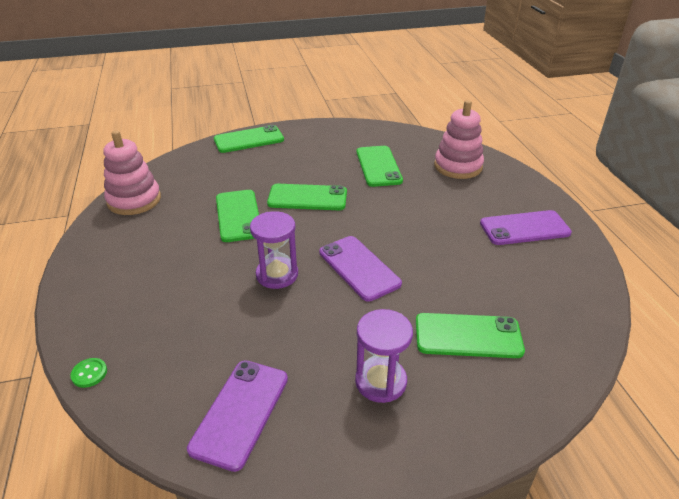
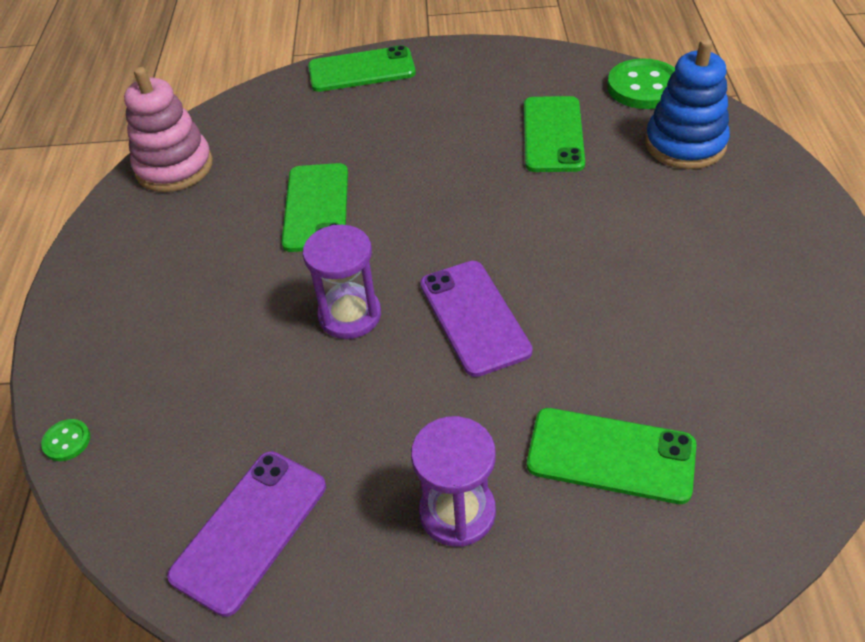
camera: 15 degrees right, 10 degrees up
(307, 198) = (426, 184): green phone -> none
(424, 139) = (644, 87): none -> green button
(458, 166) = (685, 144): pink stacking toy -> blue stacking toy
(524, 228) = (763, 273): purple phone -> none

